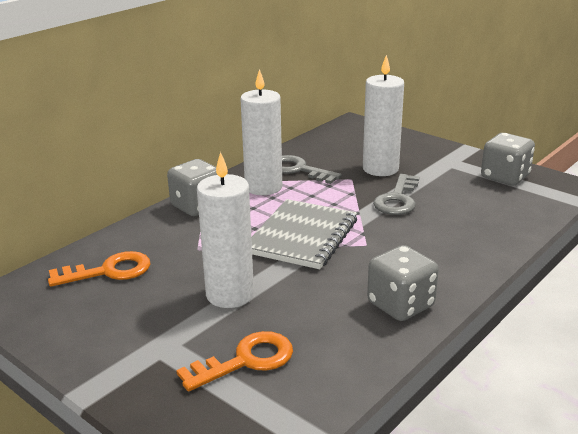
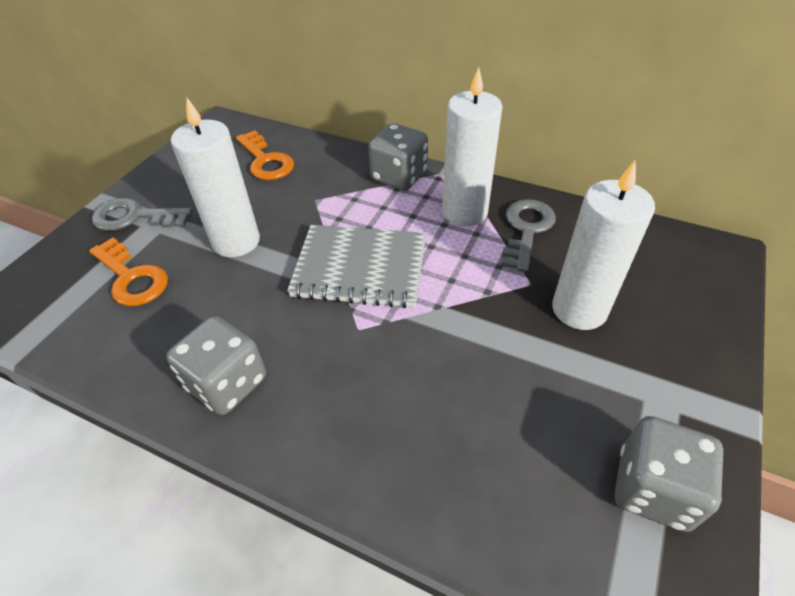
camera: 75 degrees right, 20 degrees up
(397, 199) = (492, 343): grey key -> grey key (135, 217)

